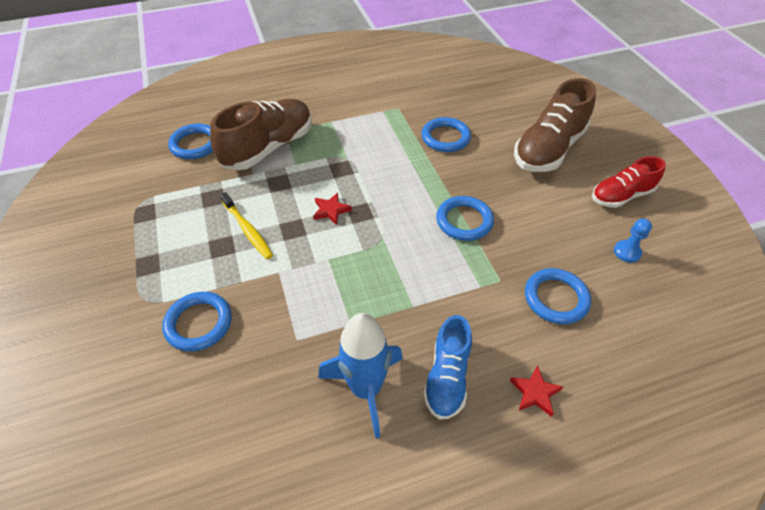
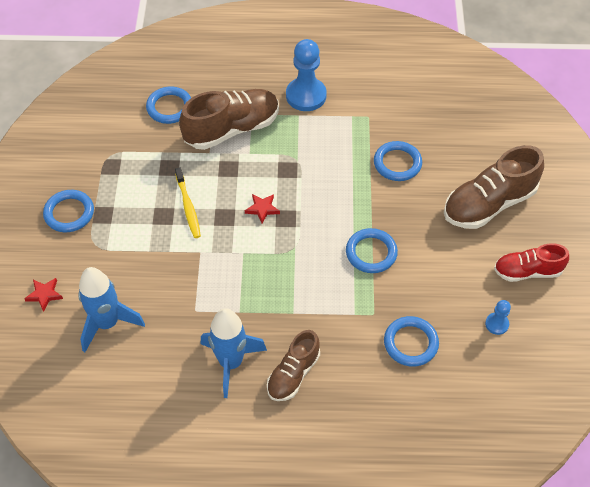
camera: 20 degrees right, 5 degrees up
(187, 391) = (107, 323): none -> blue rocket
(199, 323) = (128, 275): blue ring -> blue ring (69, 213)
(331, 105) = (306, 96): none -> blue pawn
(447, 377) = (293, 374): blue shoe -> brown shoe
(535, 392) = (352, 406): red star -> red star (44, 294)

